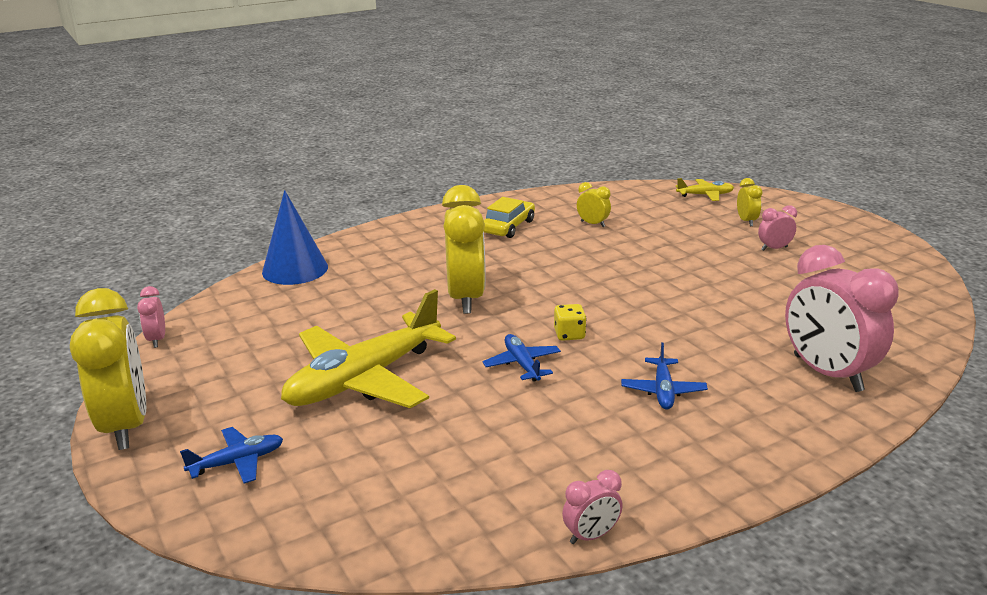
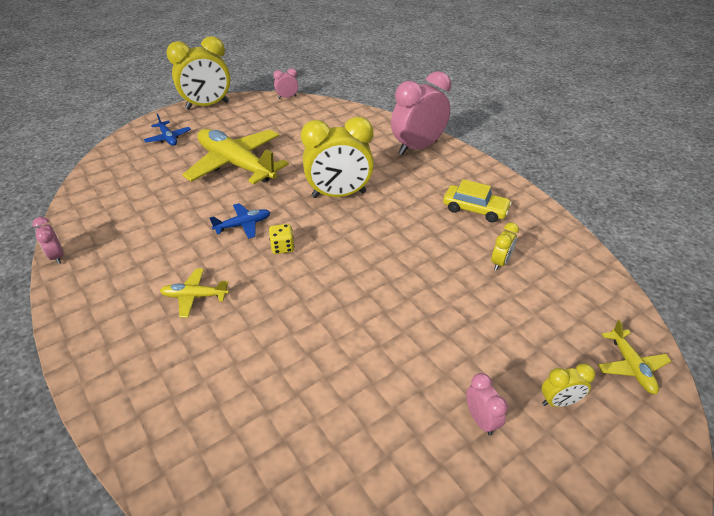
camera: 85 degrees right, 15 degrees up
(295, 269) = (375, 123): blue cone -> none
(663, 391) = (194, 296): blue plane -> yellow plane
(827, 373) = (198, 416): pink clock -> pink clock (418, 148)

